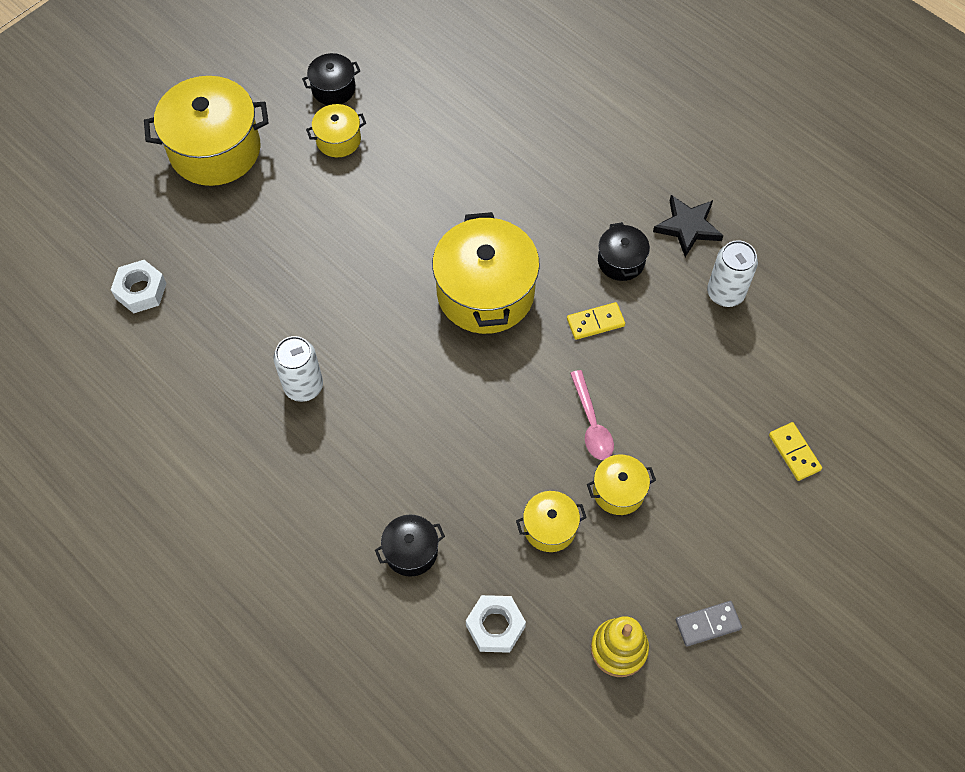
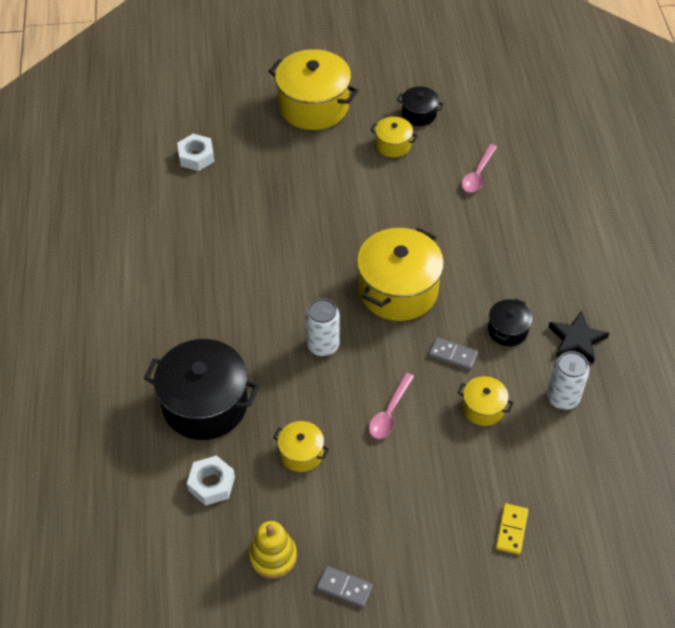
camera: 40 degrees right, 10 degrees down
(303, 386) = (235, 268): white can -> white can (323, 345)
(411, 551) = (205, 404): black pot -> black pot, size x2.03
(450, 117) = (478, 174): none -> pink spoon
(595, 322) = (453, 355): yellow domino -> grey domino
(618, 491) = (366, 465): yellow pot -> yellow pot (483, 408)

